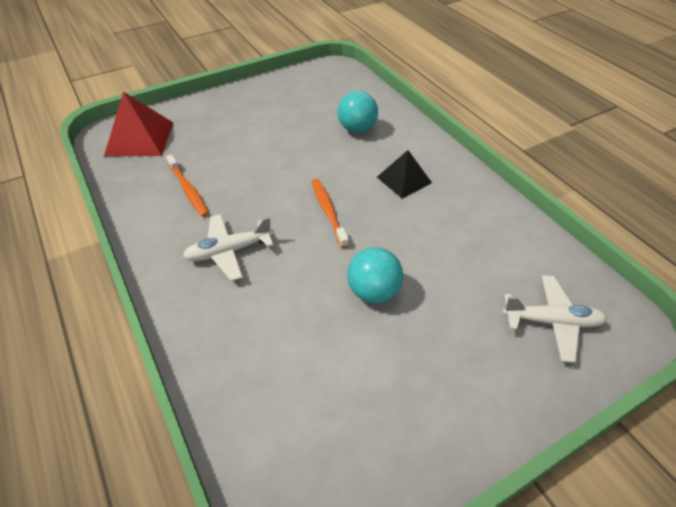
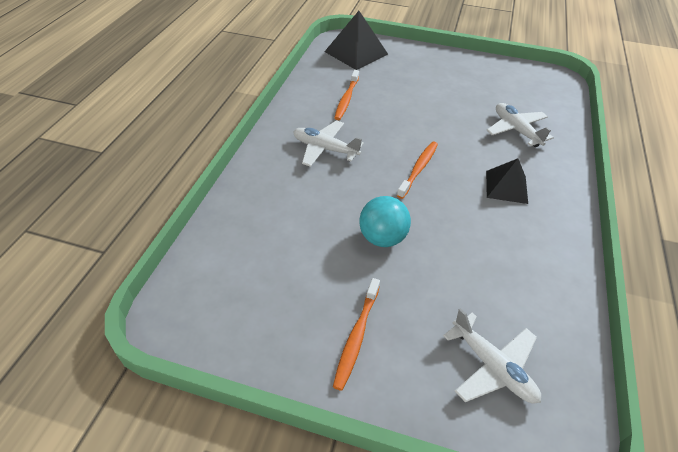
camera: 45 degrees right, 0 degrees up
(139, 138) = (356, 52): red pyramid -> black pyramid
(357, 129) = (516, 130): turquoise ball -> white plane
(455, 388) = (357, 336): none -> orange toothbrush

